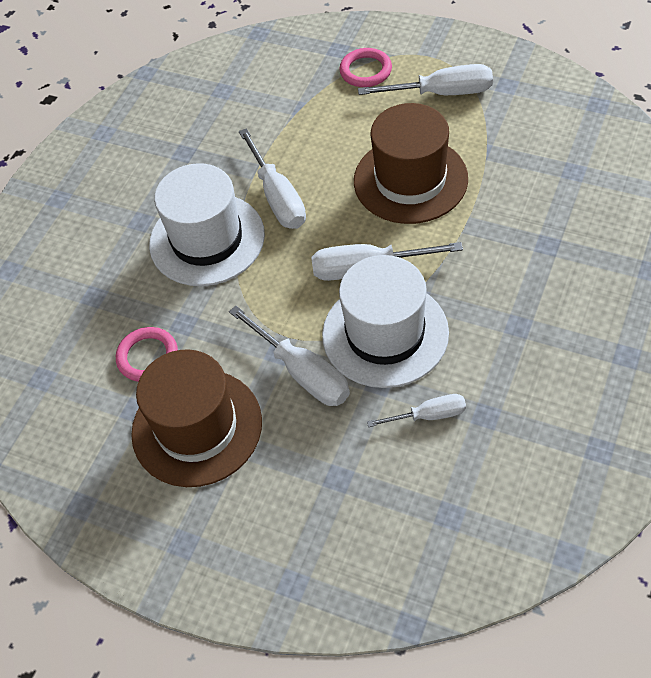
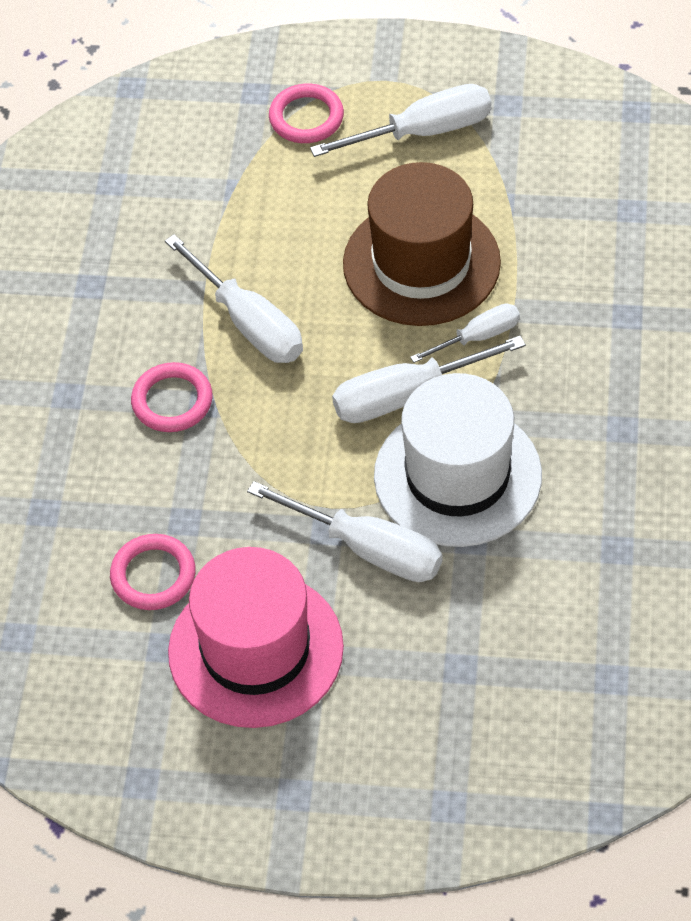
camera: 20 degrees left, 0 degrees up
(197, 427) = (255, 649): brown hat -> pink hat
(207, 239) = (172, 401): white hat -> pink ring
(428, 415) = (546, 566): white screwdriver -> white screwdriver (477, 337)

